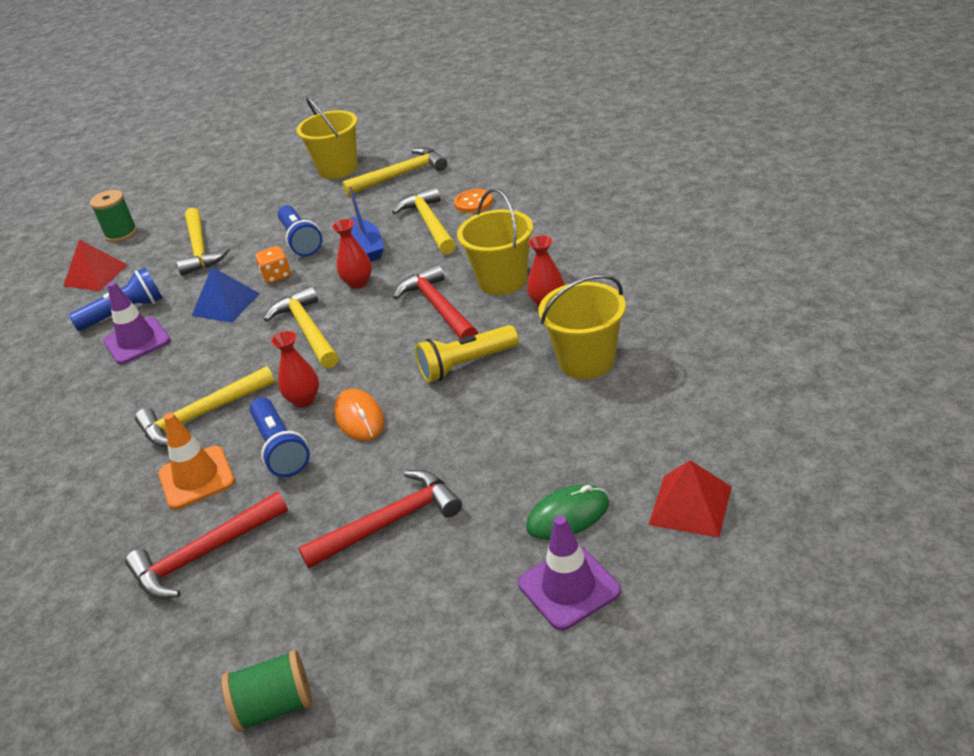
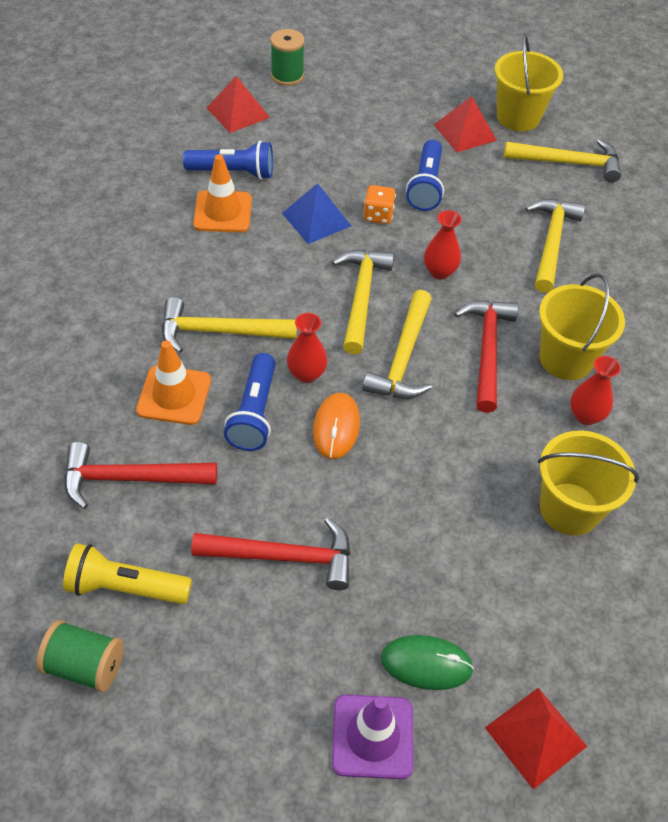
camera: 25 degrees right, 15 degrees up
(137, 341) = (223, 212): purple traffic cone -> orange traffic cone
(200, 249) = (337, 139): yellow hammer -> yellow hammer (403, 358)
(303, 196) = (465, 132): none -> red pyramid
(366, 247) = (476, 233): blue boat -> none
(466, 365) = (463, 434): yellow flashlight -> yellow flashlight (125, 587)
(473, 203) = (610, 244): orange button -> none

